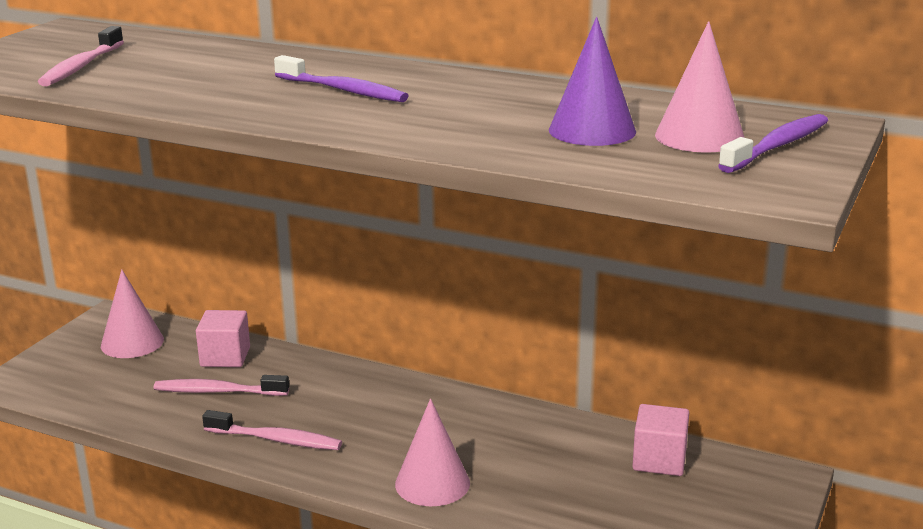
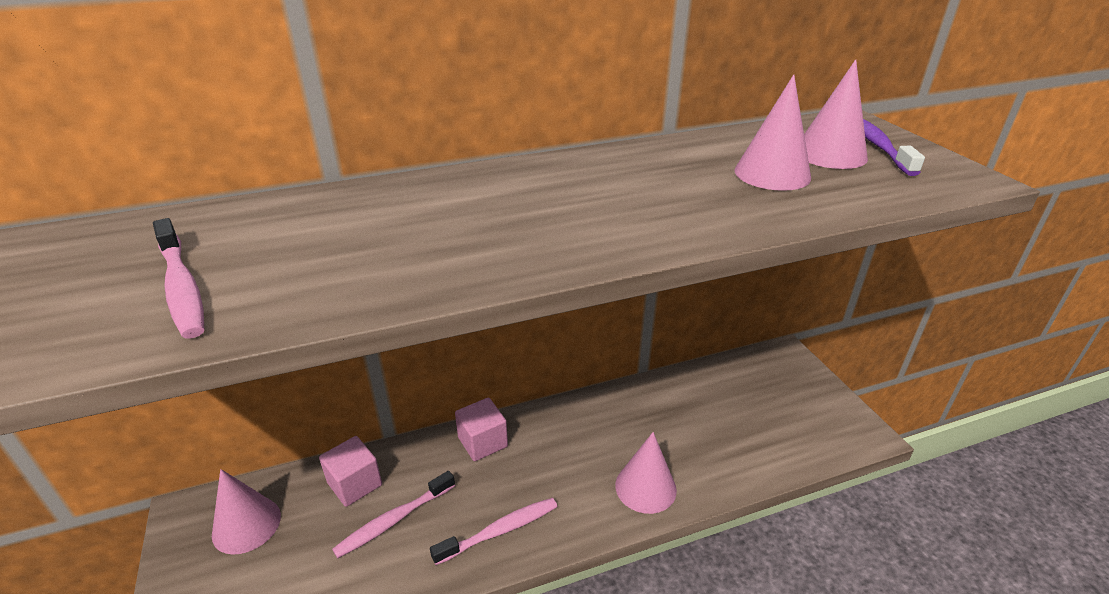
camera: 45 degrees left, 10 degrees up
(343, 90) = (529, 207): purple toothbrush -> none
(592, 130) = (772, 174): purple cone -> pink cone
(659, 460) = (725, 381): pink cube -> pink cube (482, 442)

